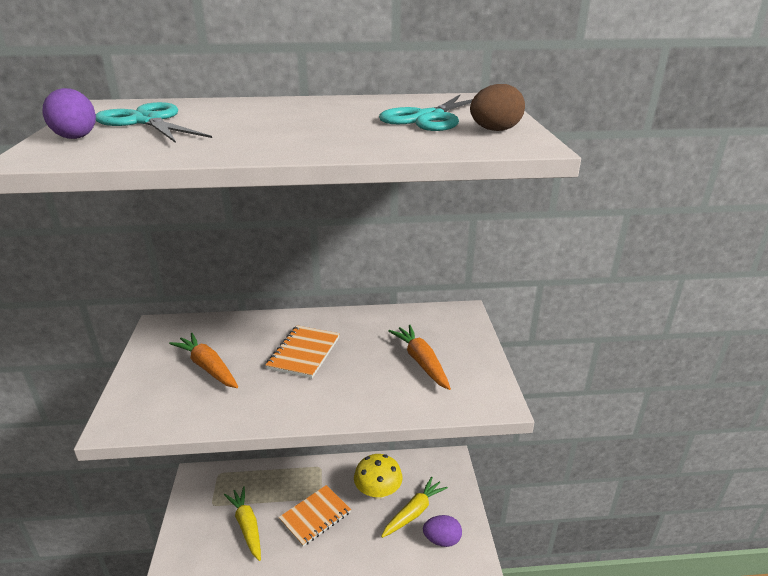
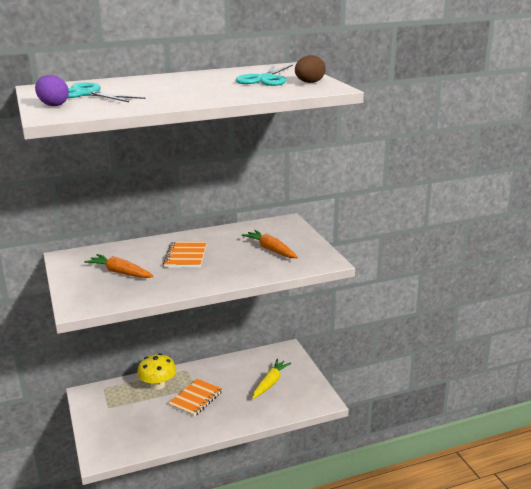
camera: 15 degrees left, 5 degrees down
(247, 526) = (144, 414): yellow carrot -> none
(378, 491) = (238, 376): yellow mushroom -> yellow mushroom (158, 385)
(442, 540) = (296, 394): purple egg -> none

